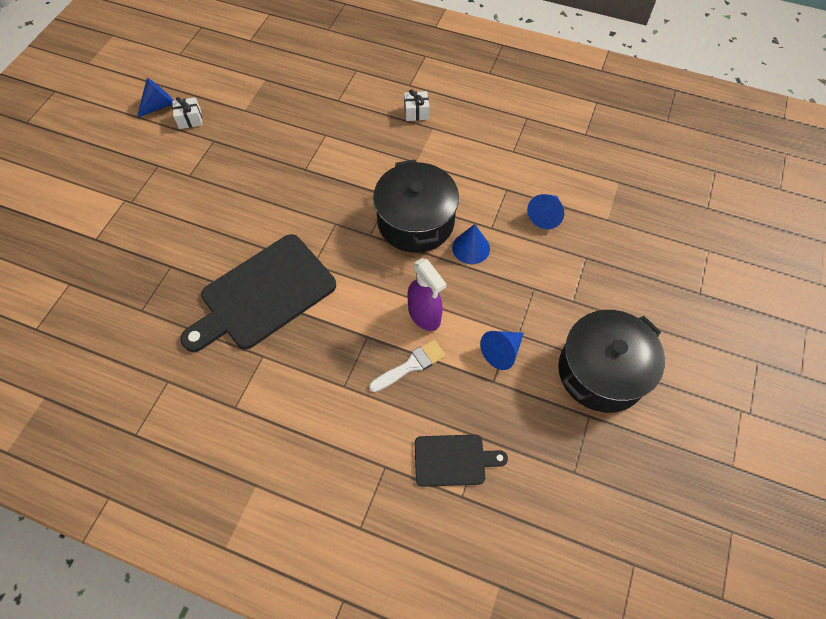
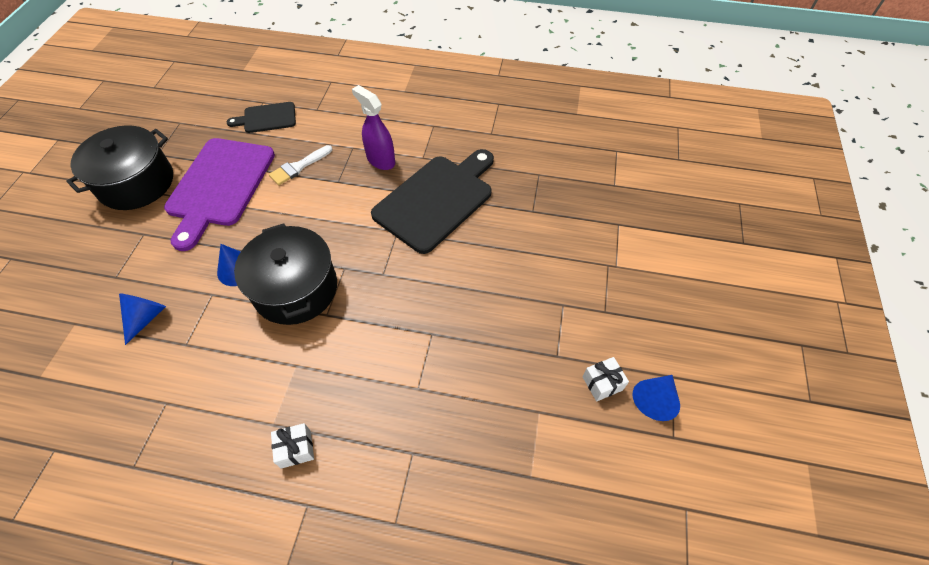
camera: 170 degrees right, 5 degrees down
(424, 315) = (287, 203): purple spray bottle -> purple spray bottle (380, 160)
(502, 352) = (220, 186): blue cone -> purple cutting board

